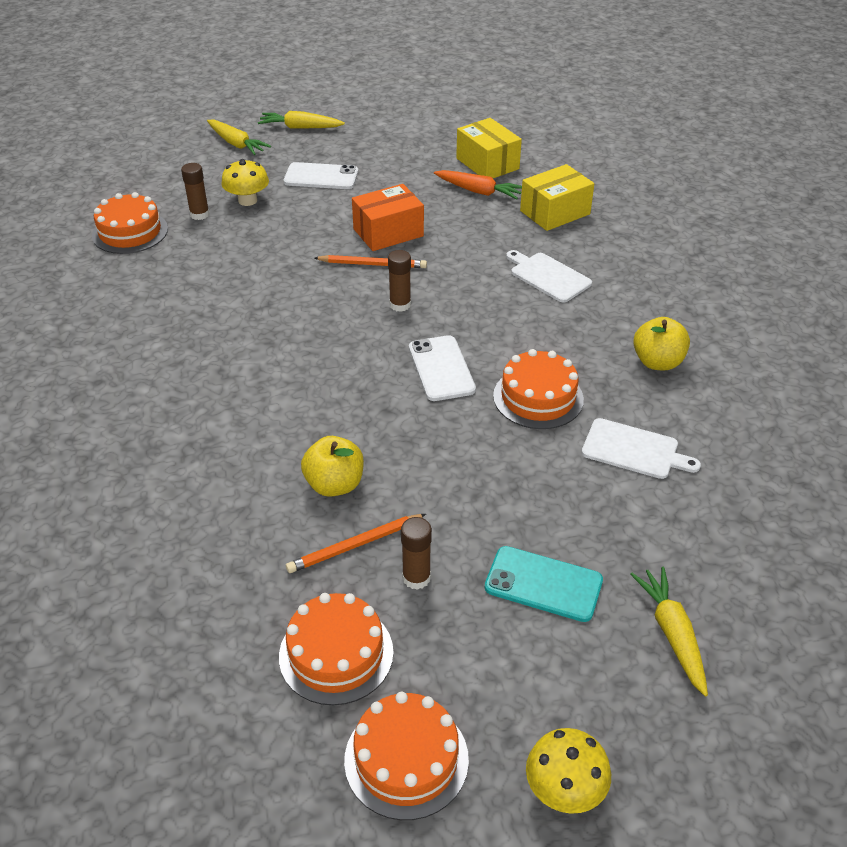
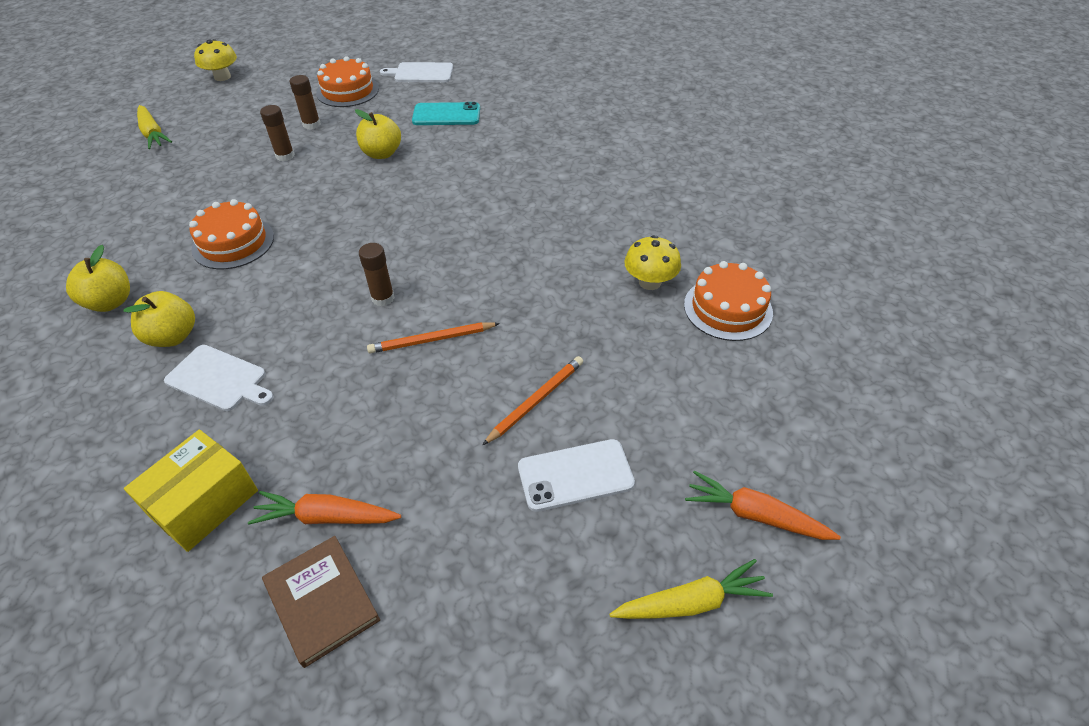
camera: 160 degrees right, 5 degrees up
(199, 214) = (678, 355): brown glue stick -> brown glue stick (285, 156)
(236, 144) = (755, 515): yellow carrot -> orange carrot
(247, 200) = (641, 396): yellow mushroom -> yellow mushroom (650, 282)
(355, 545) = (354, 129): orange pencil -> orange pencil (535, 401)
(388, 232) = (432, 393): orange box -> none
(406, 759) = (300, 70): orange cake -> none
(441, 368) = (324, 246): white phone -> none
(487, 163) = (322, 601): yellow box -> brown book
(543, 584) = (231, 137): turquoise phone -> turquoise phone (446, 115)
(590, 316) = (173, 336): none -> yellow apple
(634, 450) = (153, 222): white cutting board -> white cutting board (421, 73)

